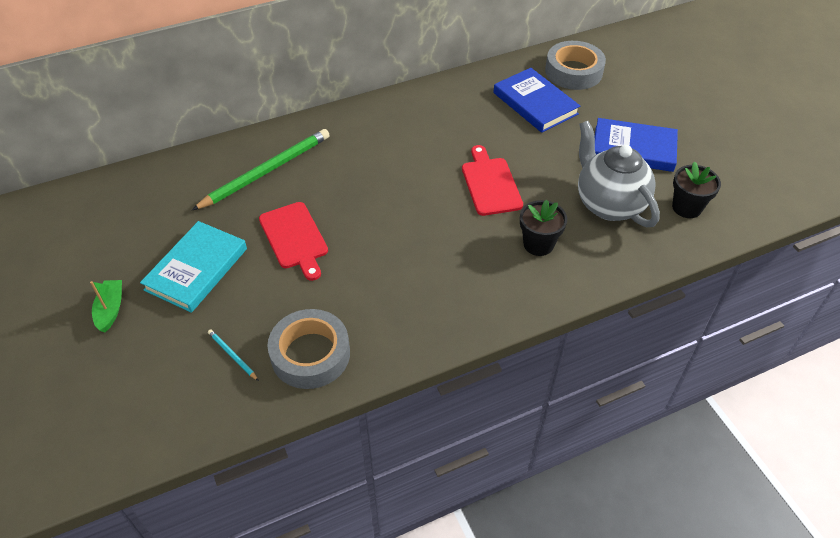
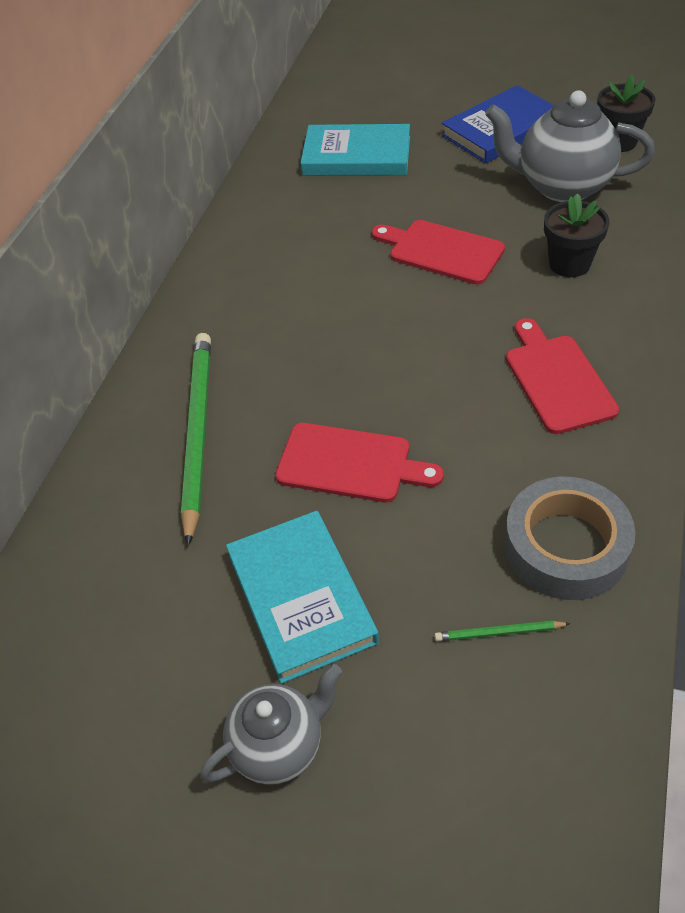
camera: 45 degrees left, 0 degrees up
(110, 309) = (279, 746): green boat -> grey teapot
(232, 355) = (499, 633): turquoise pencil -> green pencil
(432, 288) = (557, 380): none -> red cutting board
(535, 103) = (356, 156): blue book -> turquoise book
(573, 71) = (342, 107): grey tape -> none

